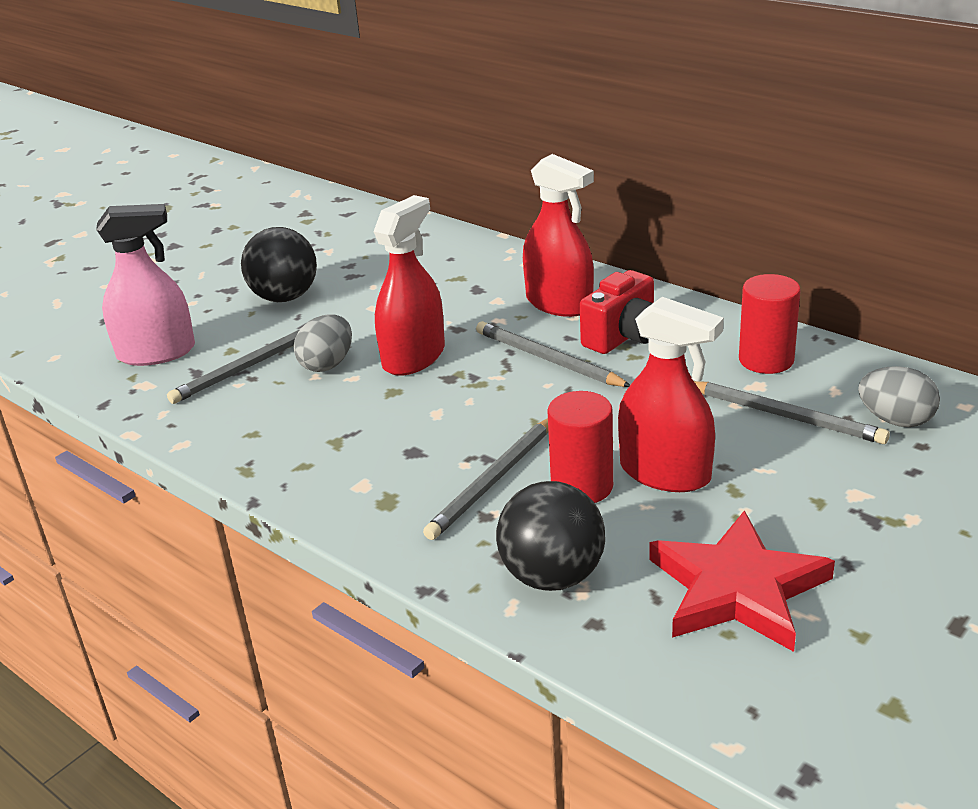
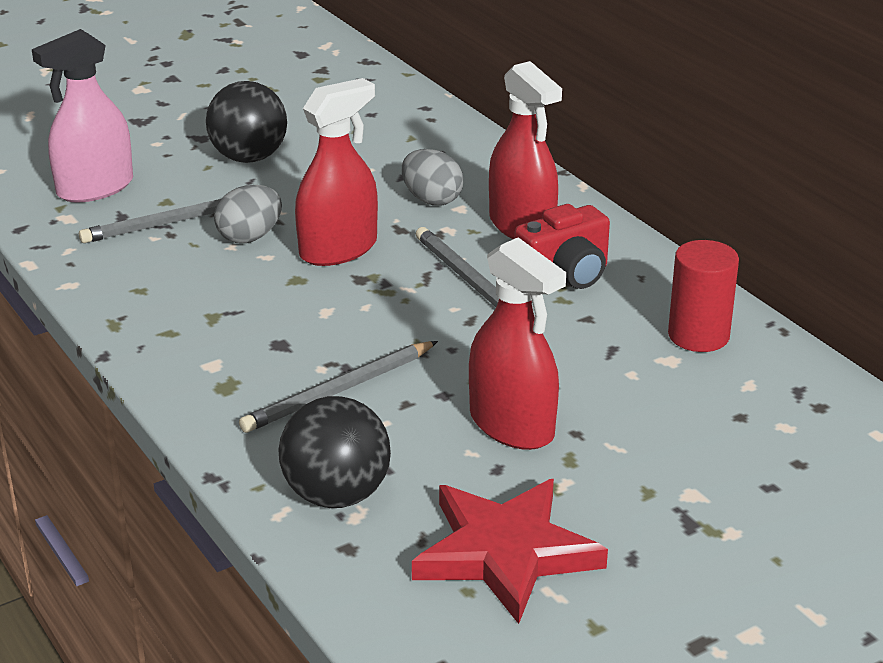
camera: 15 degrees right, 0 degrees up
(156, 353) = (95, 188): pink spray bottle -> pink spray bottle turned 135 degrees clockwise
(582, 486) = (420, 418): red cylinder -> none
(785, 416) = (676, 398): grey pencil -> none
(895, 420) = (790, 431): grey egg -> grey egg (431, 200)

